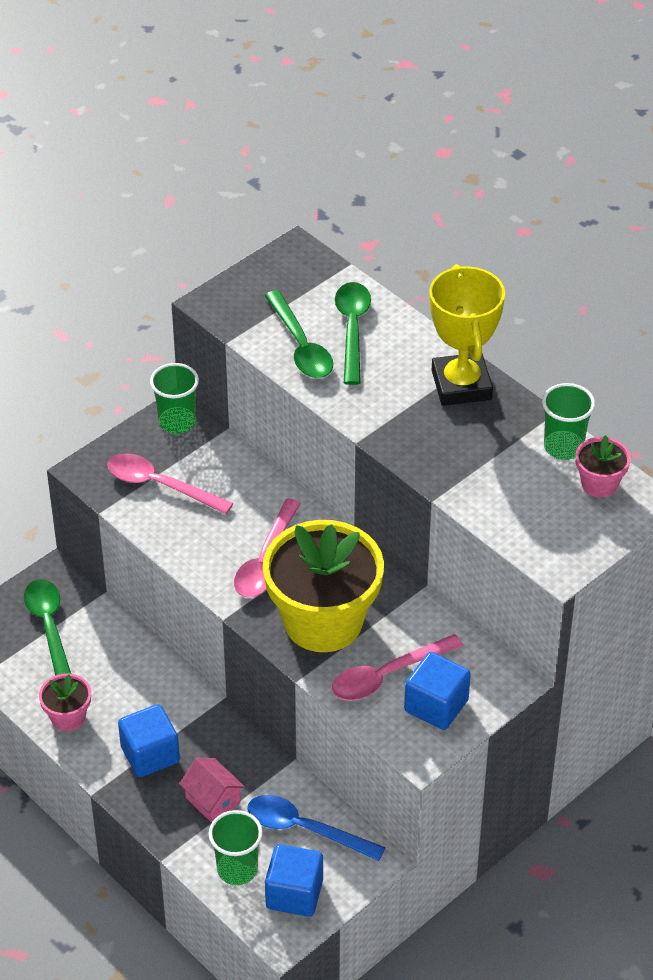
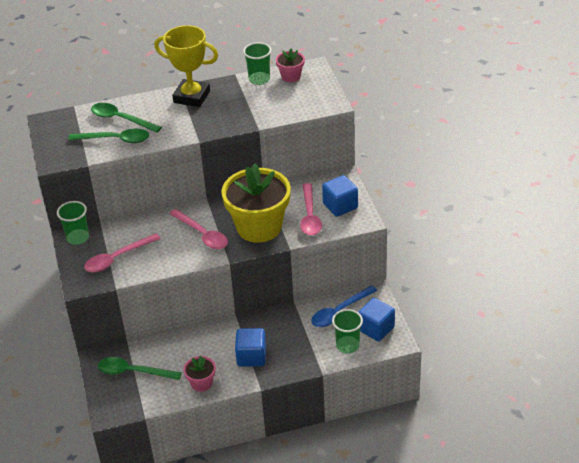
camera: 60 degrees left, 5 degrees down
(213, 800) = (298, 341): pink house -> none

